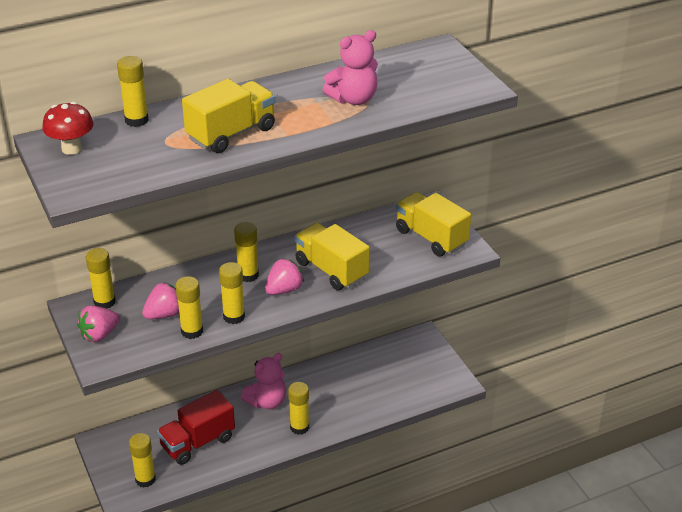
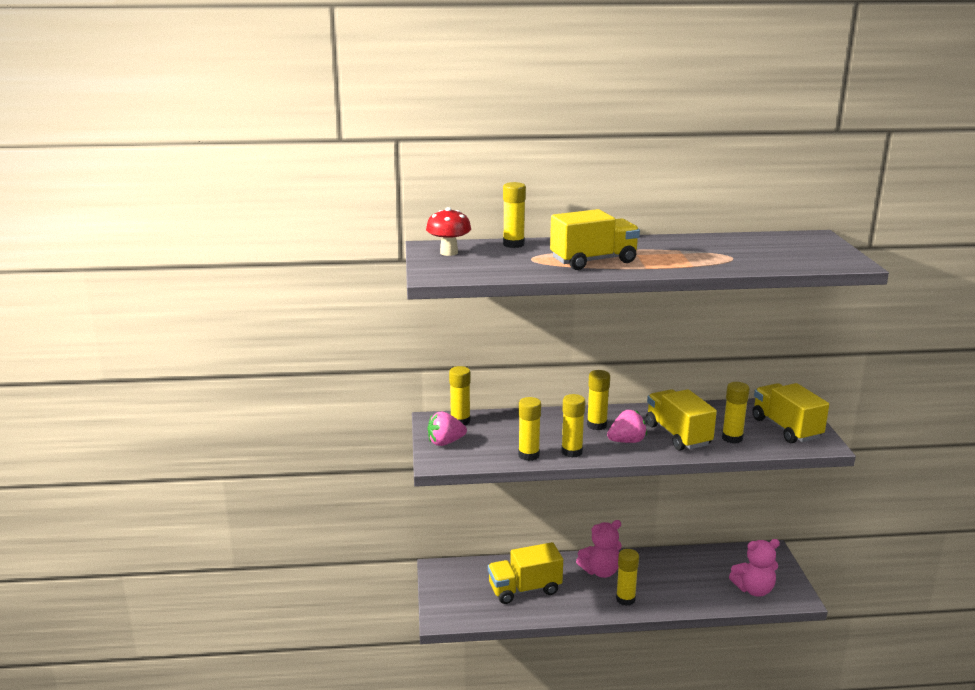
camera: 20 degrees right, 15 degrees down
(145, 479) = (466, 608): yellow glue stick -> yellow glue stick (732, 438)
(164, 314) = (509, 439): pink strawberry -> none
(197, 442) = (524, 589): red truck -> yellow truck
(353, 99) = (719, 255): pink teddy bear -> pink teddy bear (754, 589)

